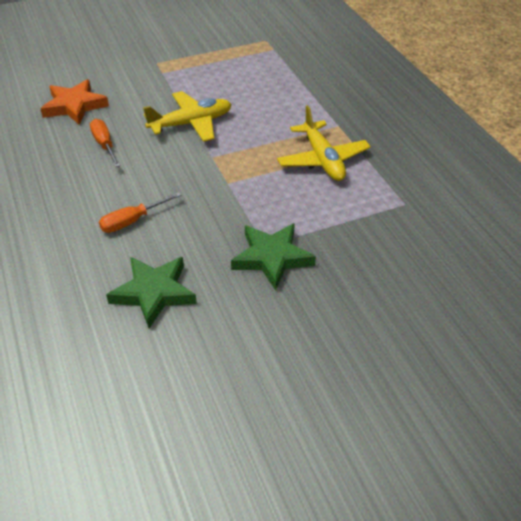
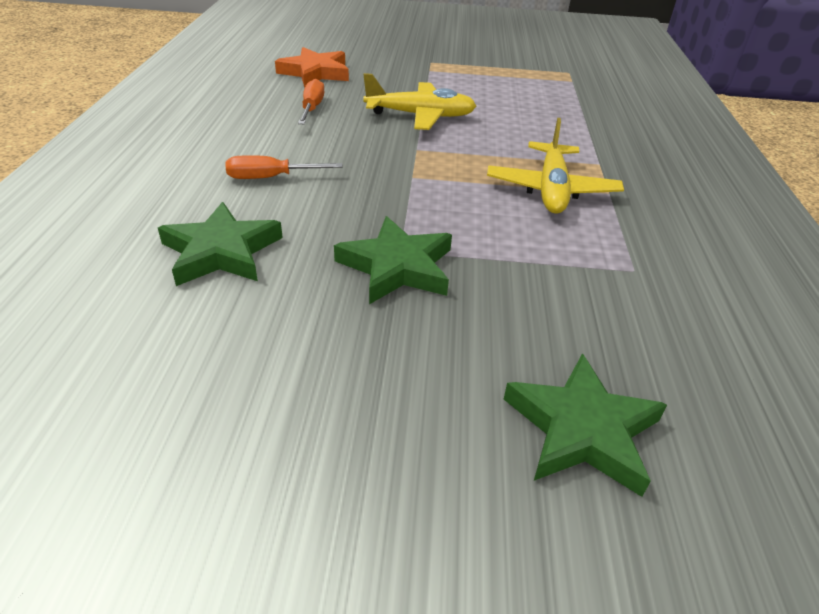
camera: 25 degrees right, 5 degrees down
(434, 315) = (582, 429): none -> green star

